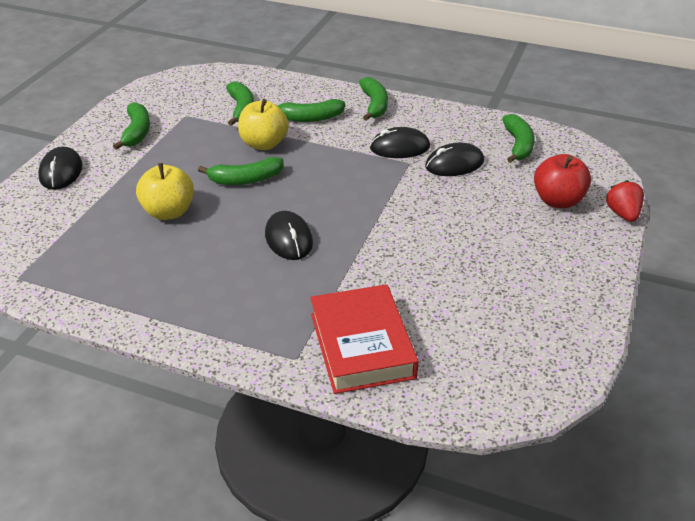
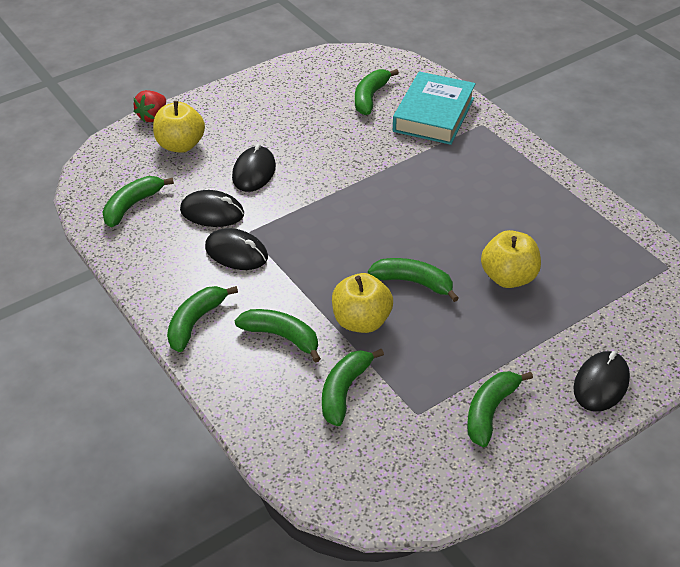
camera: 145 degrees left, 5 degrees up
(288, 239) = (421, 205): black mouse -> black mouse (254, 172)
(362, 345) = (433, 115): red book -> turquoise book
(454, 335) = (370, 97): none -> green banana
(558, 201) = (181, 145): red apple -> yellow apple

